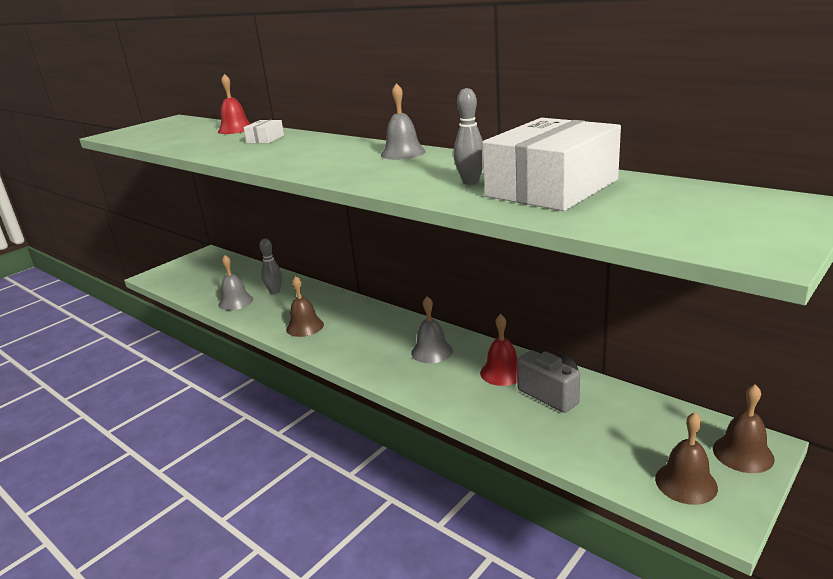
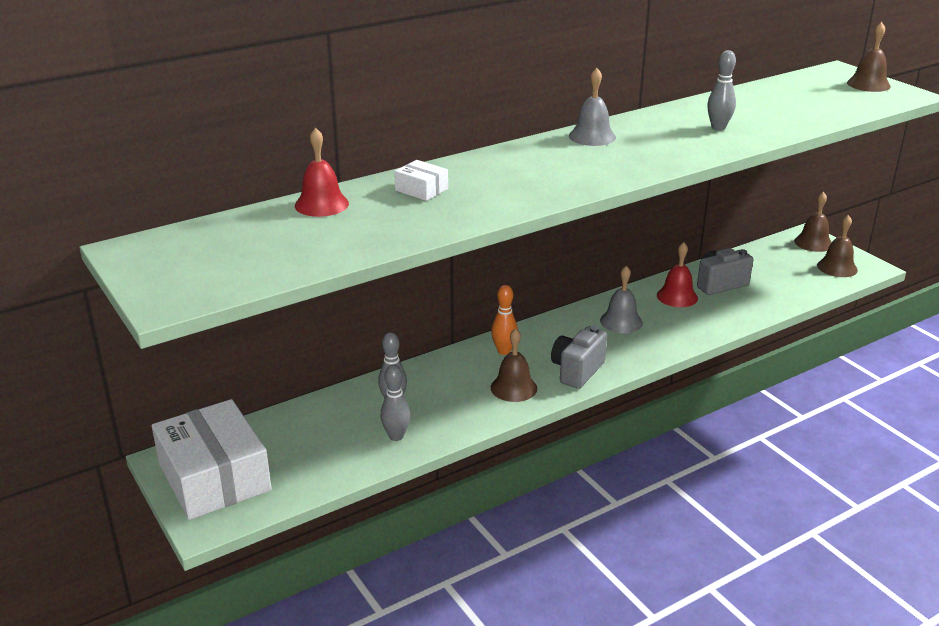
camera: 75 degrees left, 5 degrees up
(235, 302) = (396, 436): grey bell -> grey bowling pin
(338, 347) = (577, 371): none -> grey camera
(355, 312) = (504, 351): none -> orange bowling pin
(551, 188) = (757, 110): white box -> white box (214, 477)
(765, 226) = (868, 84): none -> brown bell

